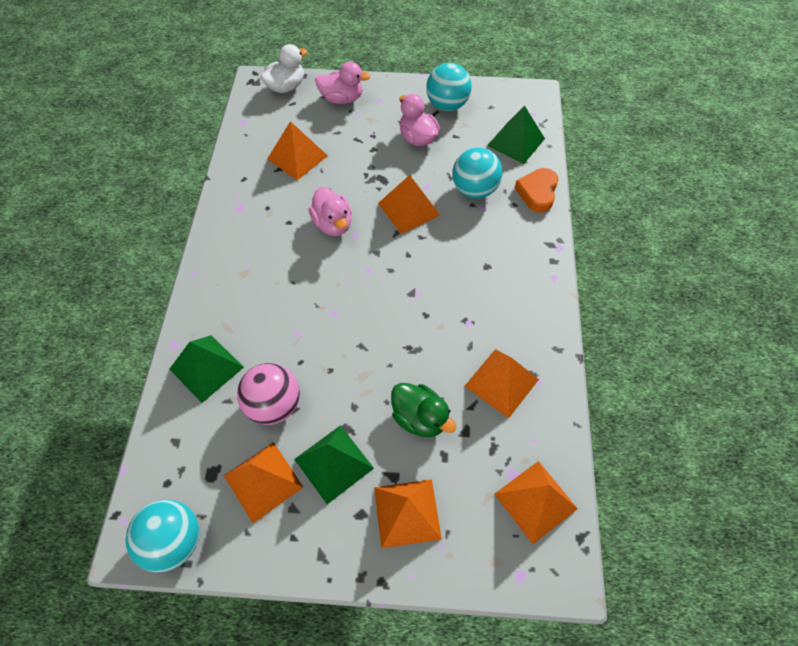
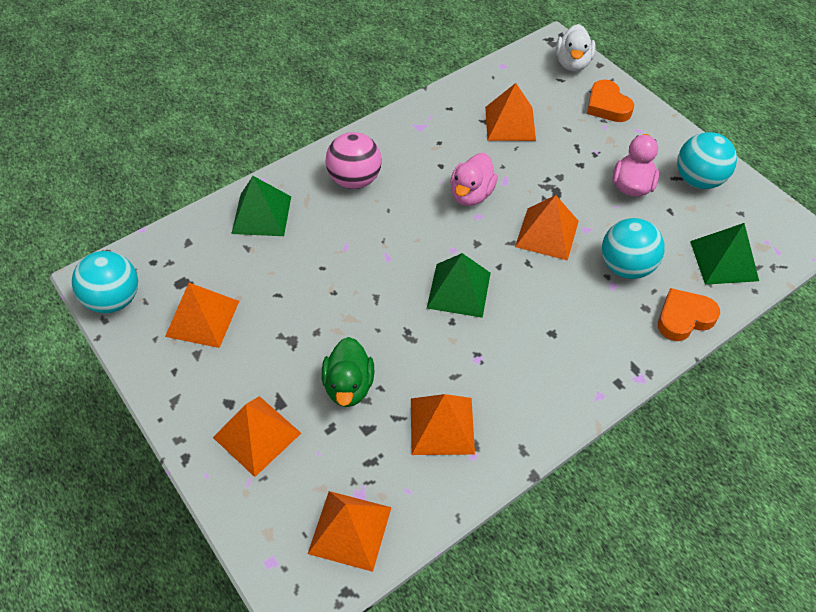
camera: 50 degrees right, 5 degrees down
(274, 405) = (270, 278): pink ball -> pink ball (355, 180)
(286, 87) = (572, 63): white duck -> white duck turned 90 degrees clockwise
(334, 463) = (255, 354): green pyramid -> green pyramid (458, 290)
(342, 99) = (607, 106): pink duck -> orange heart

